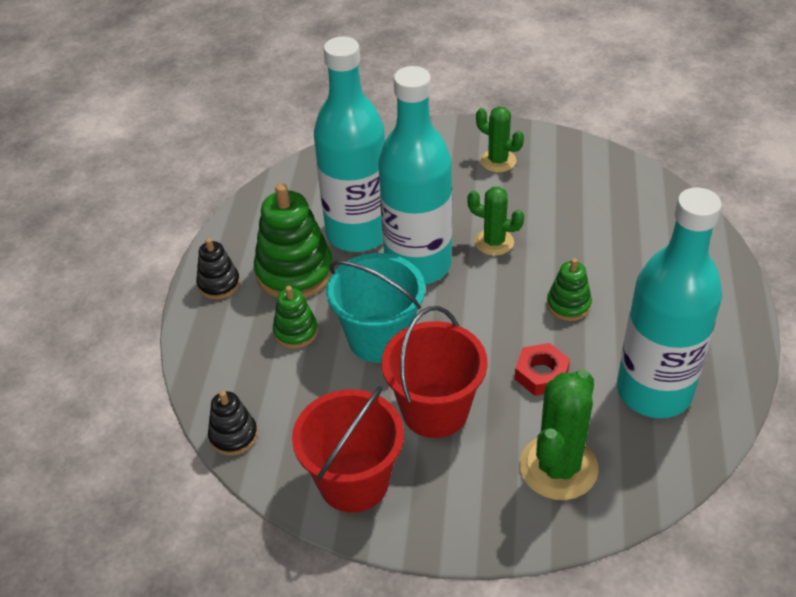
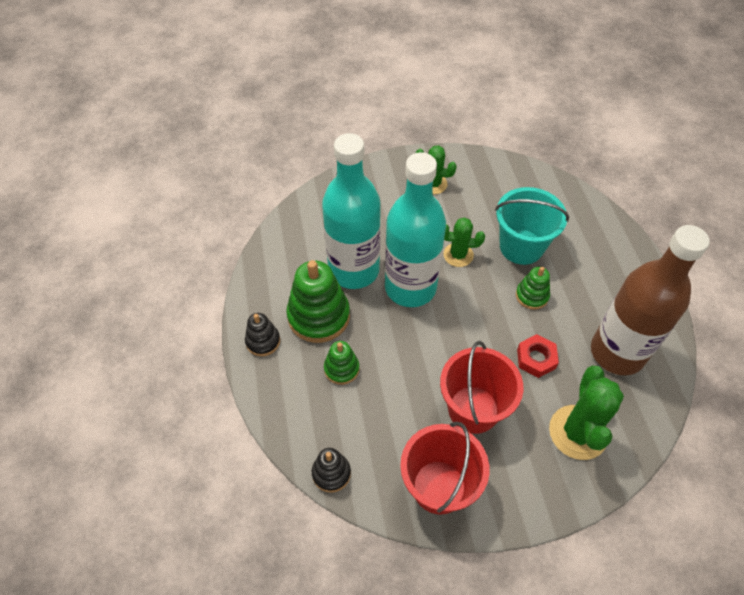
camera: 20 degrees left, 10 degrees up
(379, 338) = (407, 358): turquoise bucket -> turquoise bucket (521, 247)
(654, 391) = (617, 352): turquoise bottle -> brown bottle

